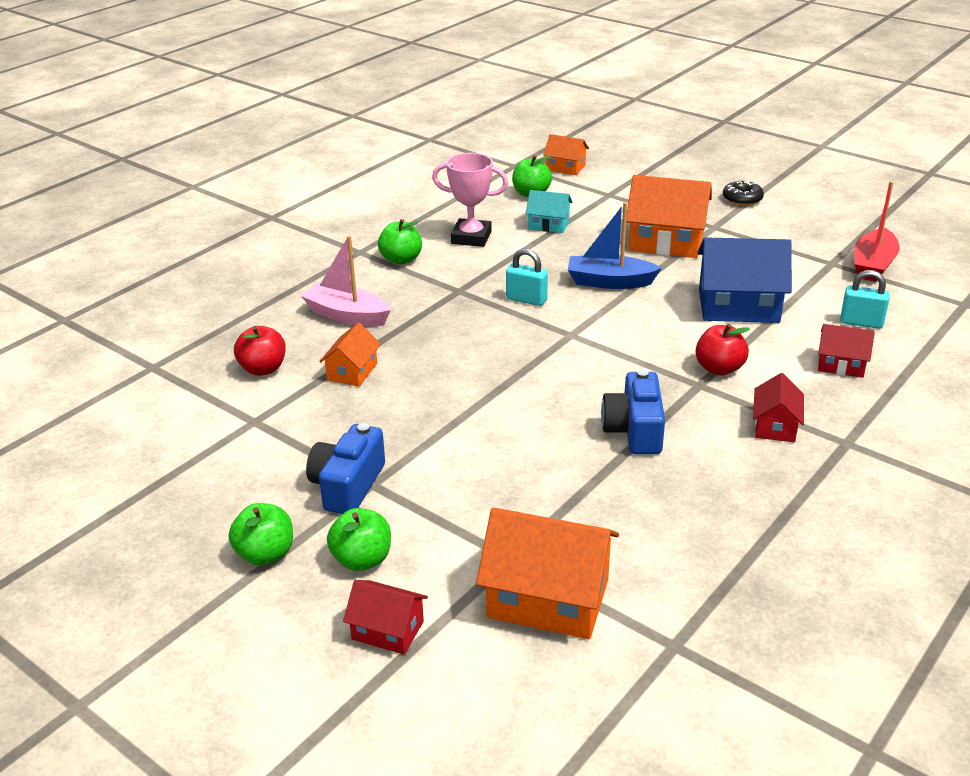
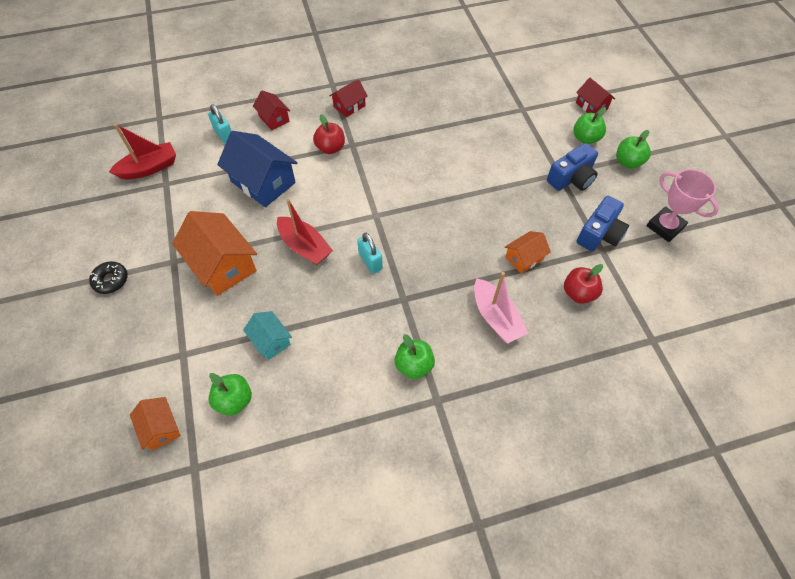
camera: 145 degrees left, 25 degrees up
(471, 237) = (340, 362): pink trophy -> pink trophy (665, 227)
(548, 598) = (521, 88): orange house -> none
(609, 282) = (305, 247): blue boat -> red boat
(634, 430) = (412, 137): blue camera -> blue camera (599, 234)

